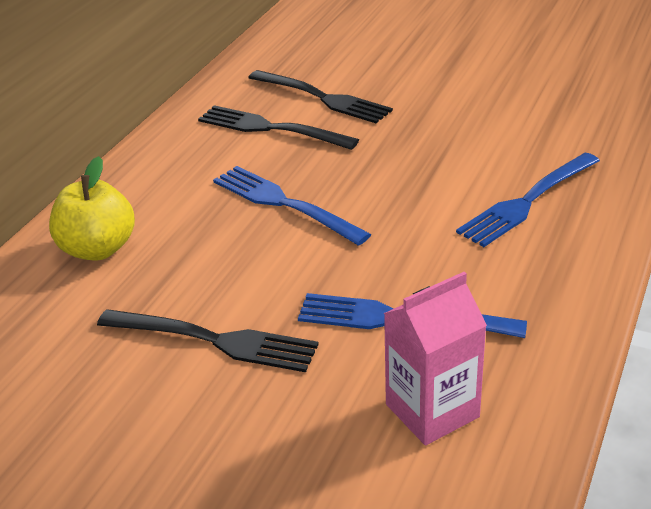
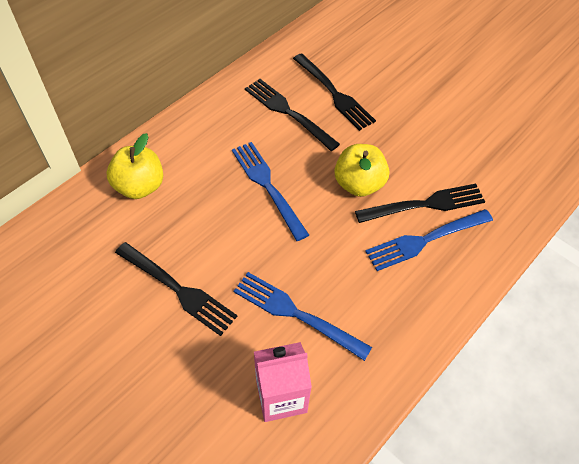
camera: 15 degrees right, 20 degrees up
(407, 172) = (358, 184): none -> yellow apple
(505, 169) = (425, 204): none -> black fork

